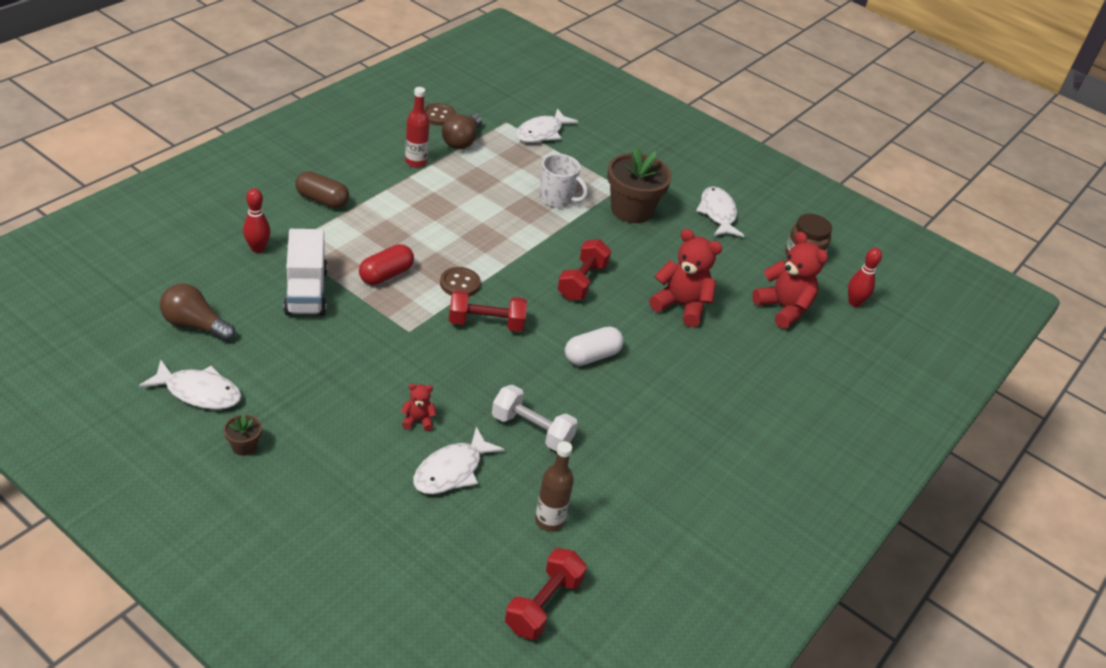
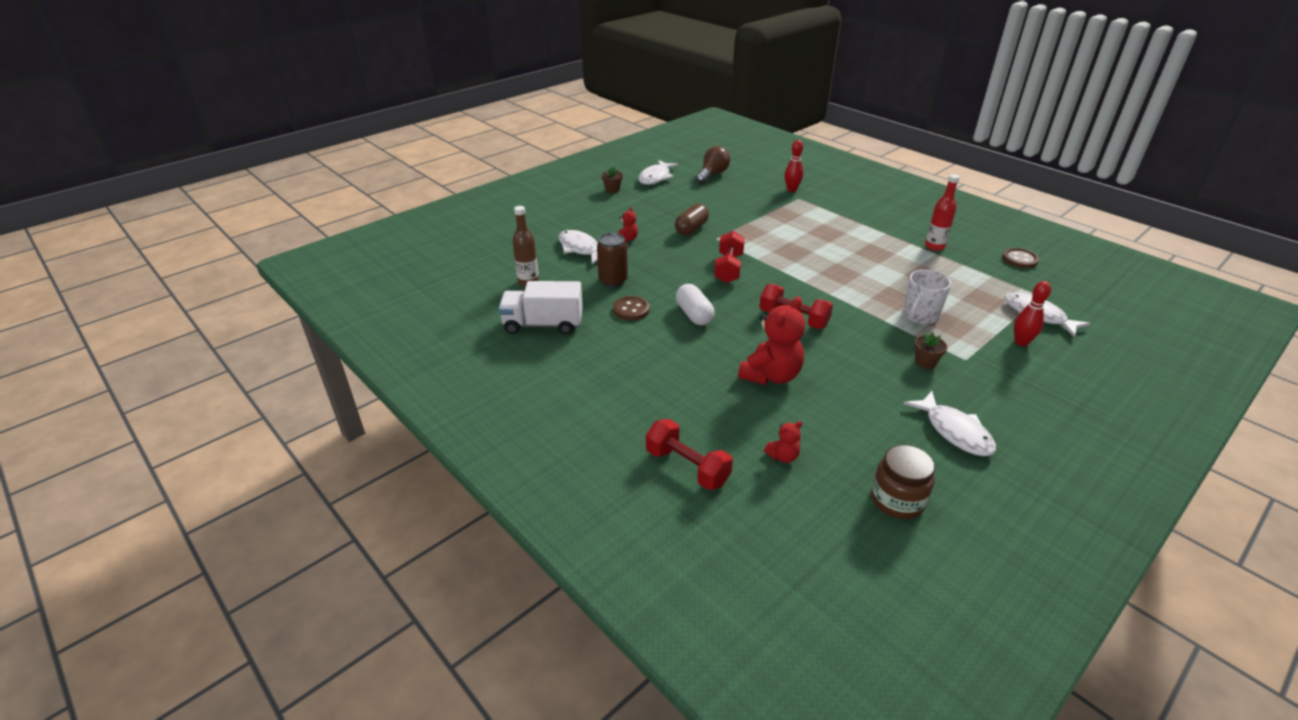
camera: 105 degrees right, 5 degrees down
(306, 292) = (750, 204): white truck -> white truck (543, 324)
(322, 200) = (857, 209): brown capsule -> brown capsule (691, 229)
(386, 275) = (776, 231): red capsule -> none
(460, 283) = (774, 260): brown button -> brown button (631, 309)
(462, 141) = (985, 269): brown light bulb -> none
(532, 430) = (613, 281): white dumbbell -> brown can
(543, 605) = (463, 274): red dumbbell -> red dumbbell (687, 467)
(631, 210) = (925, 362): brown flower pot -> brown flower pot, size x0.44
(717, 213) = (954, 431): white fish -> white fish turned 60 degrees clockwise
(783, 309) = (783, 456): red teddy bear -> red teddy bear, size x0.48
(854, 302) = (810, 533): red bowling pin -> red bowling pin (1021, 342)

